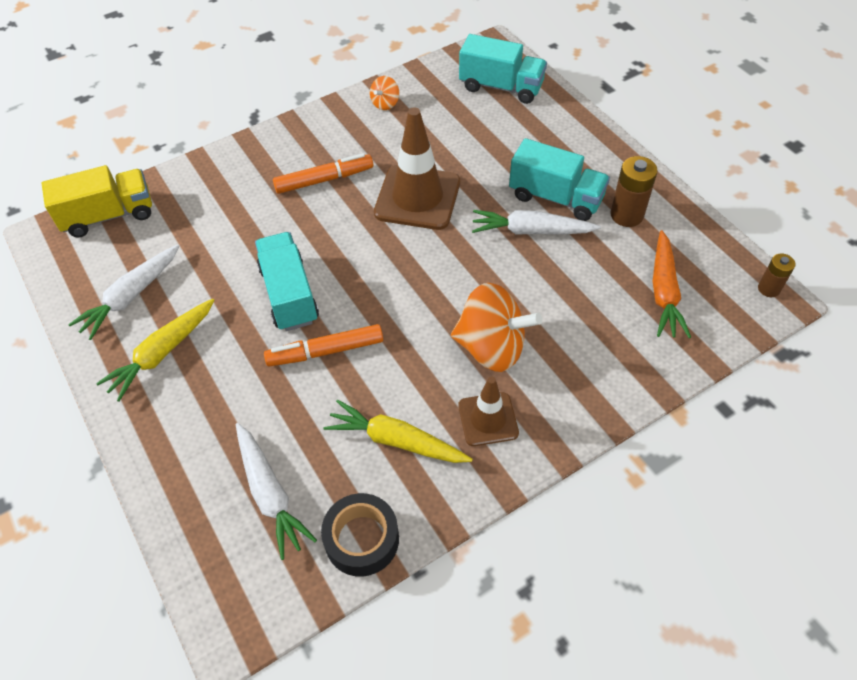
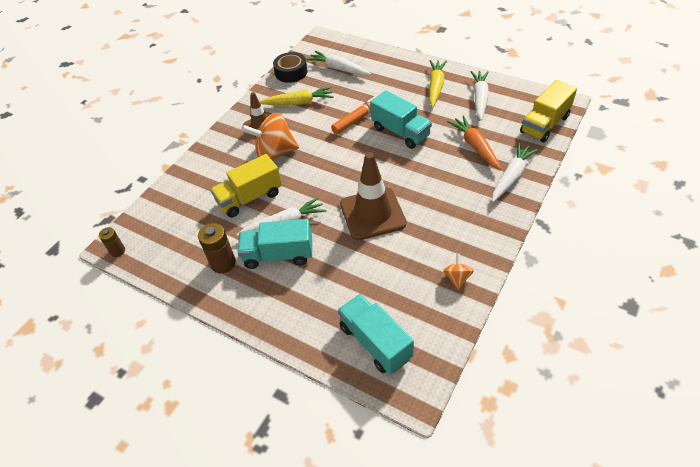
camera: 155 degrees right, 5 degrees down
(226, 171) = (511, 176): none -> white carrot
(324, 180) = (443, 199): orange marker -> none
(501, 87) = (375, 342): turquoise truck -> turquoise truck turned 60 degrees clockwise
(561, 287) = (250, 198): none -> yellow truck
(664, 292) = (185, 221): orange carrot -> orange carrot (475, 146)

